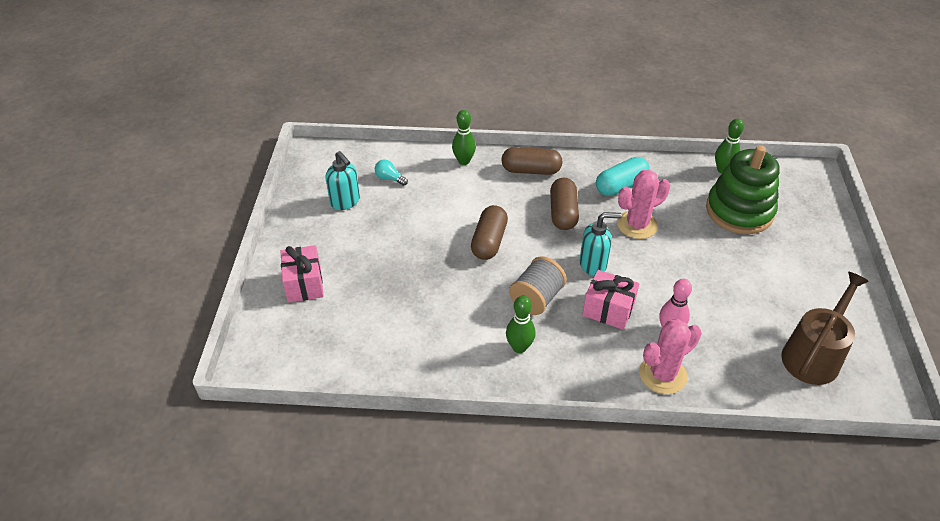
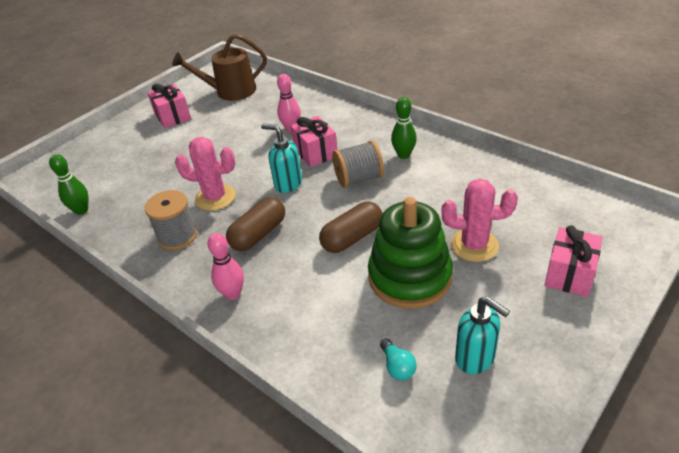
camera: 140 degrees left, 5 degrees down
(345, 202) = (475, 358): turquoise soap dispenser -> turquoise soap dispenser turned 135 degrees clockwise
(464, 161) = (288, 345): green bowling pin -> none
(531, 170) = (233, 294): brown capsule -> pink bowling pin
(621, 185) = (177, 236): turquoise capsule -> grey spool
(662, 375) = (326, 111): pink cactus -> pink cactus (474, 245)
(739, 211) = (129, 175): green stacking toy -> green stacking toy (409, 277)
(813, 288) = (172, 116): none -> pink gift

